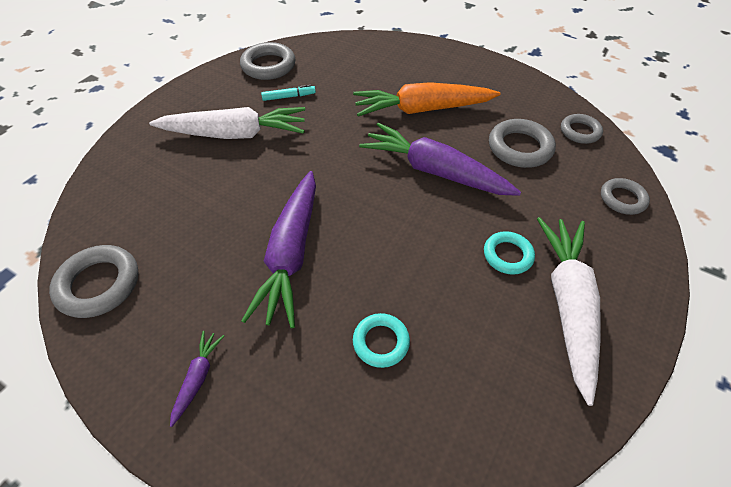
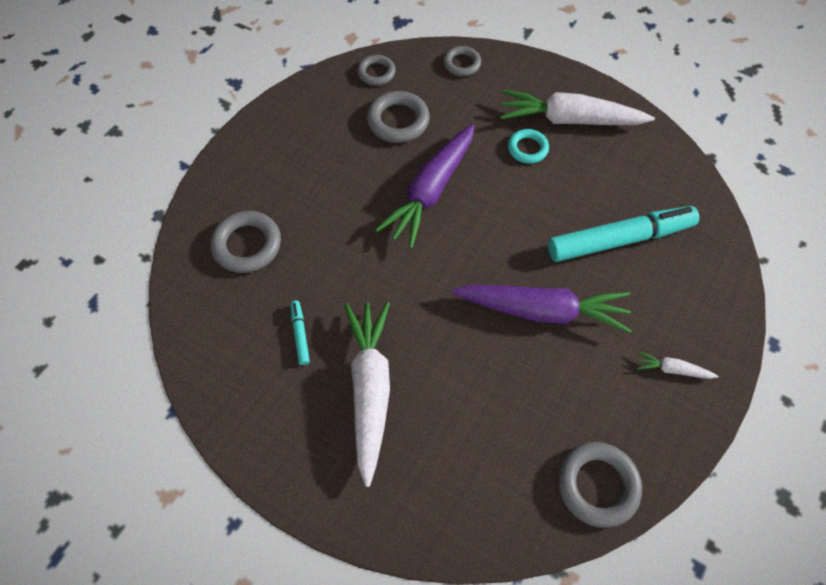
camera: 90 degrees left, 10 degrees up
(198, 378) = (672, 369): purple carrot -> white carrot
(268, 66) = (227, 367): grey ring -> grey ring (247, 245)
(381, 342) = (619, 239): turquoise ring -> turquoise marker
(422, 109) = (335, 195): orange carrot -> none

